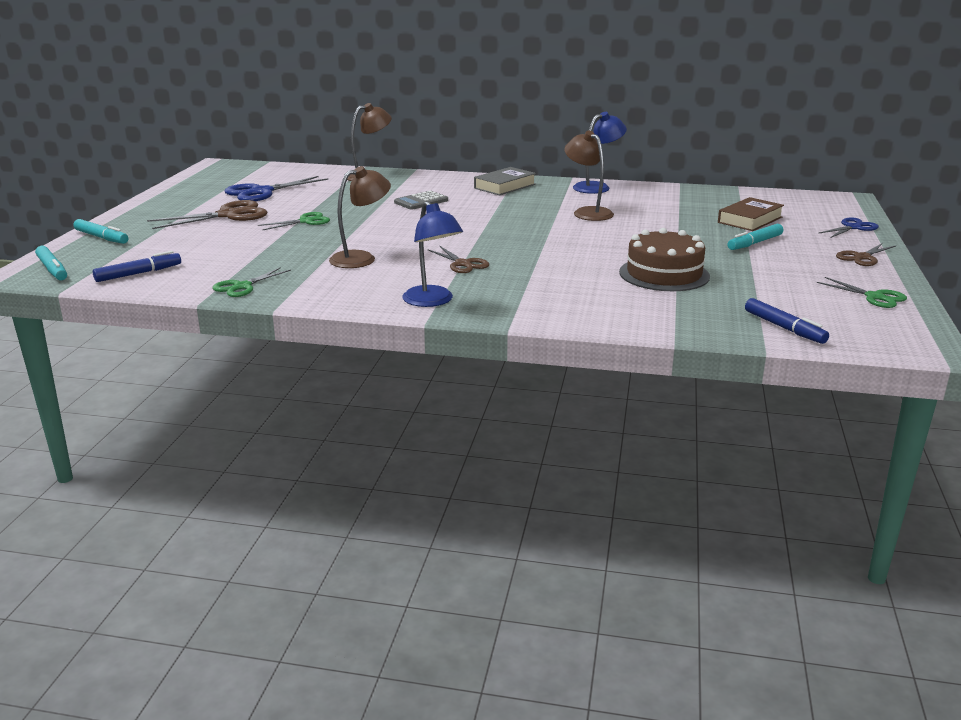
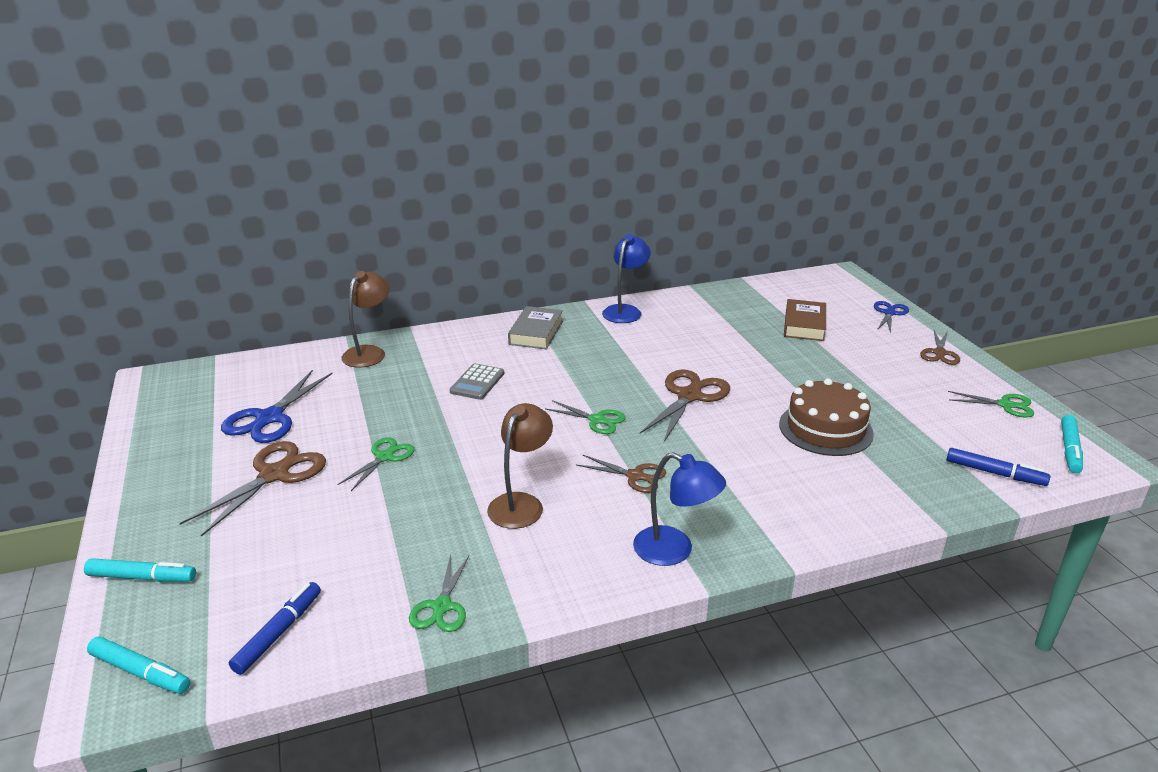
camera: 30 degrees left, 5 degrees up
(479, 234) = (597, 420): none -> green scissors
(574, 237) = (689, 396): none -> brown scissors
(587, 212) = (659, 353): brown lamp -> none
(755, 243) = (844, 358): turquoise marker -> turquoise marker (1070, 449)

